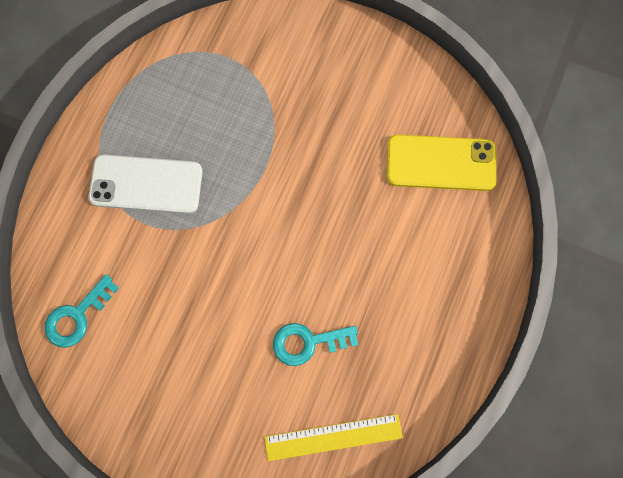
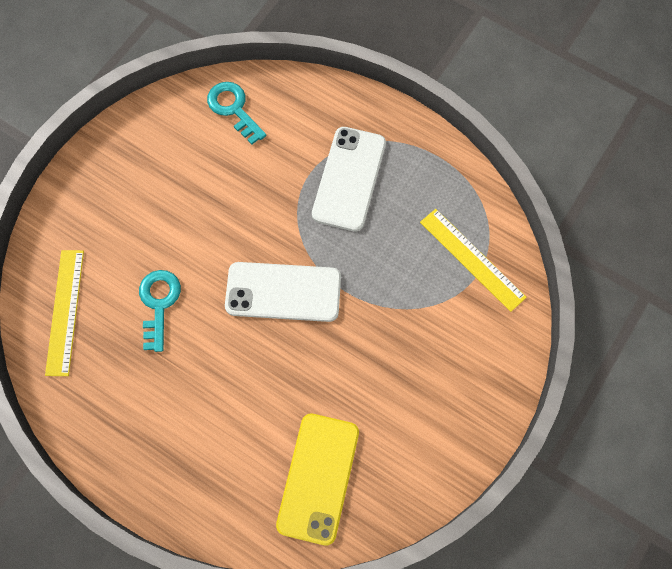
camera: 100 degrees right, 5 degrees down
(215, 63) = (472, 259): none -> yellow ruler
(275, 225) = (283, 292): none -> white phone

